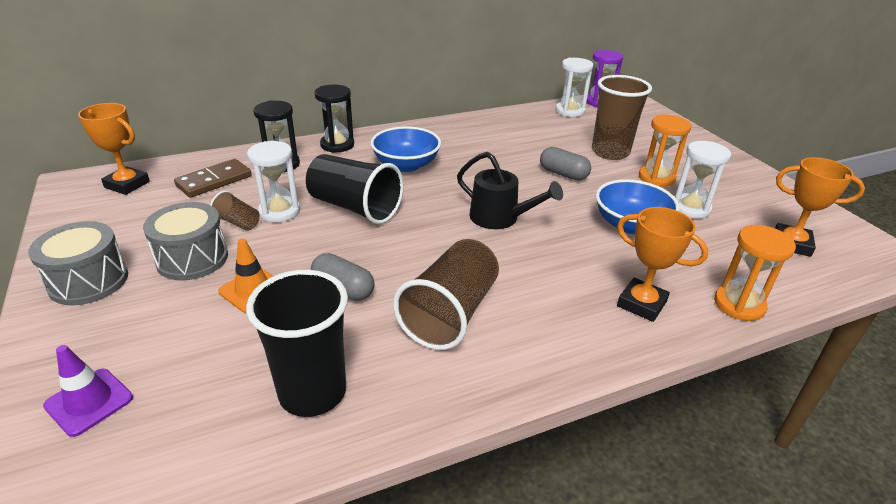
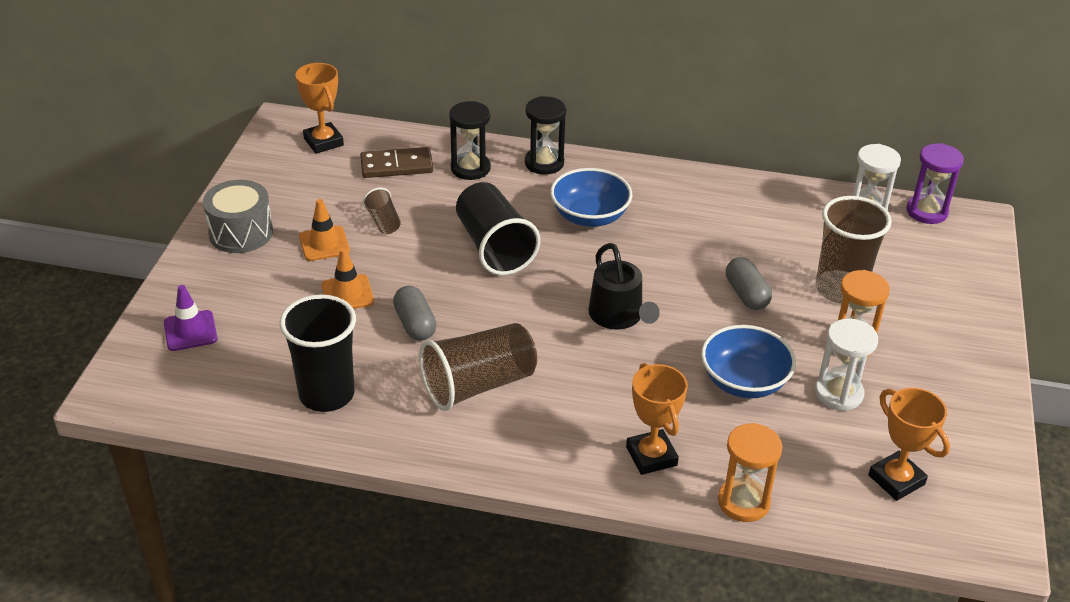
camera: 35 degrees right, 5 degrees up
(192, 259) = (324, 244): grey drum -> orange traffic cone
(279, 211) = (426, 224): white hourglass -> none

